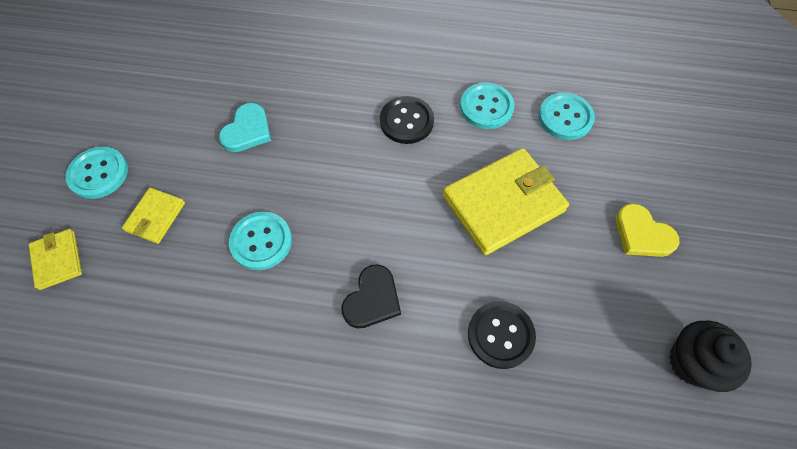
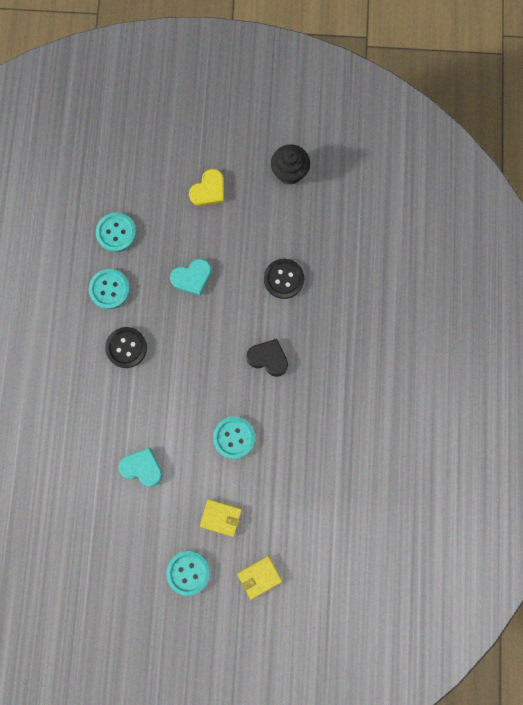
camera: 95 degrees left, 15 degrees up
(503, 203) = (192, 277): yellow wallet -> turquoise heart

